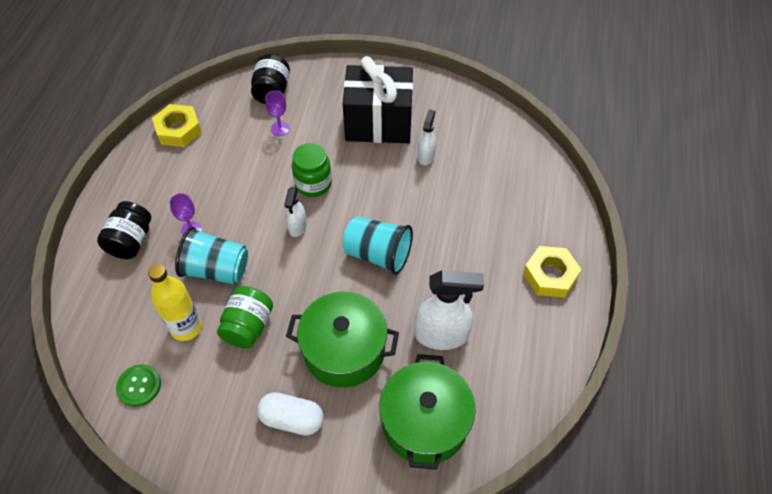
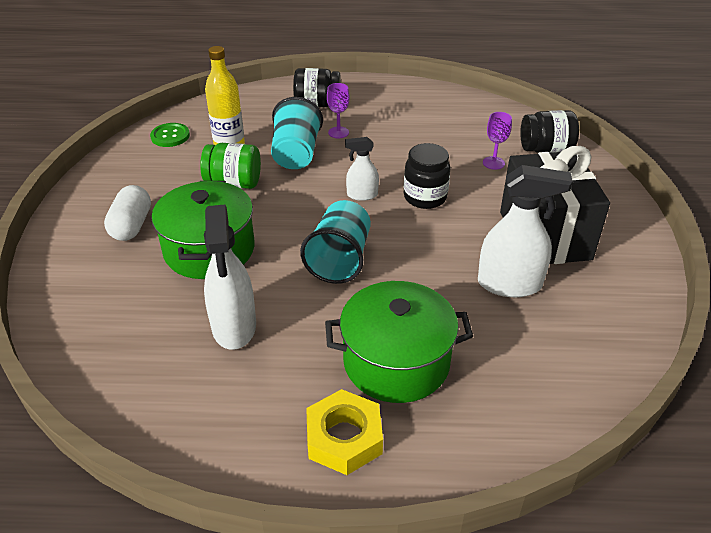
camera: 80 degrees right, 15 degrees down
(178, 130) = (458, 103): yellow nut -> none
(313, 184) = (425, 197): green jar -> black jar
(425, 422) = (119, 323): green pot -> green pot (396, 362)
(426, 156) = (510, 284): white spray bottle -> white spray bottle, size x1.80

